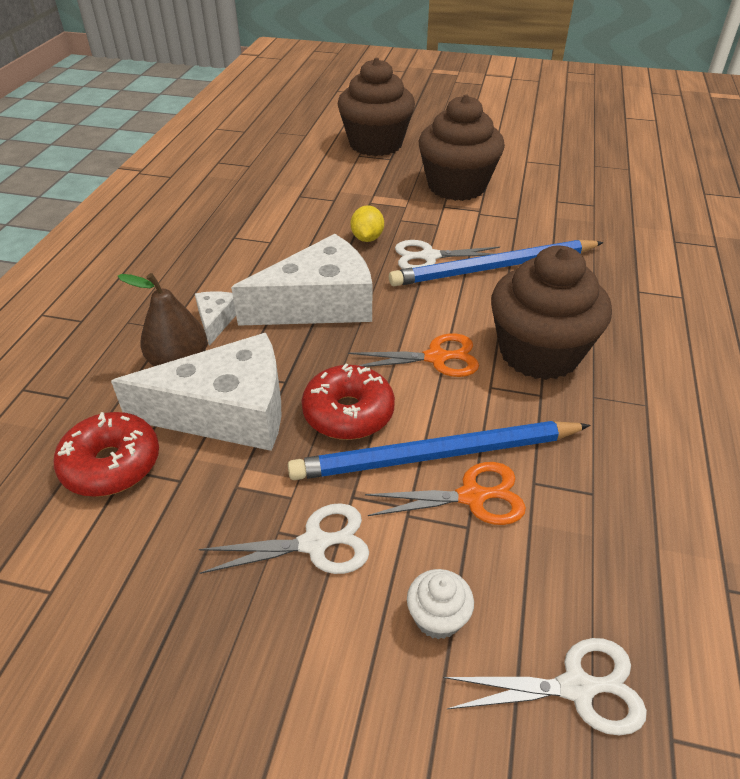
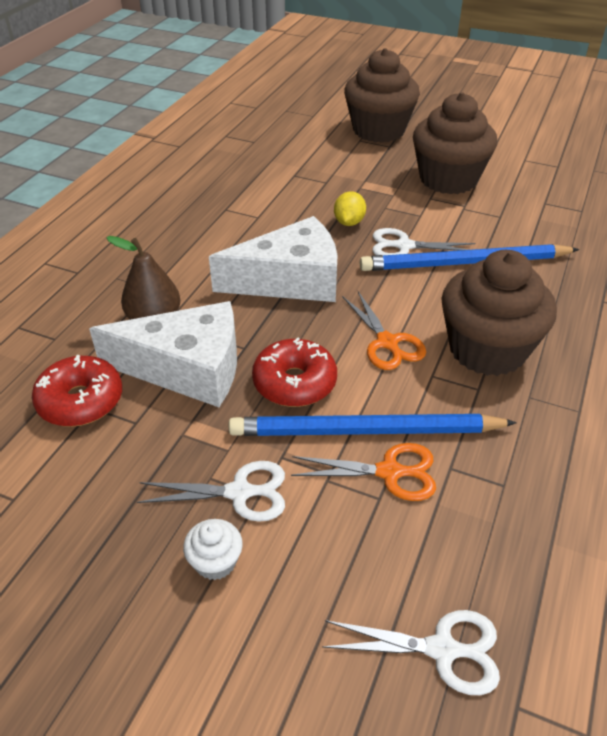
camera: 10 degrees right, 0 degrees up
(216, 320) = (194, 285): white cheese -> none
(436, 358) = (387, 342): orange scissors -> orange scissors turned 60 degrees clockwise
(437, 617) = (332, 571): white cupcake -> white cupcake (215, 562)

